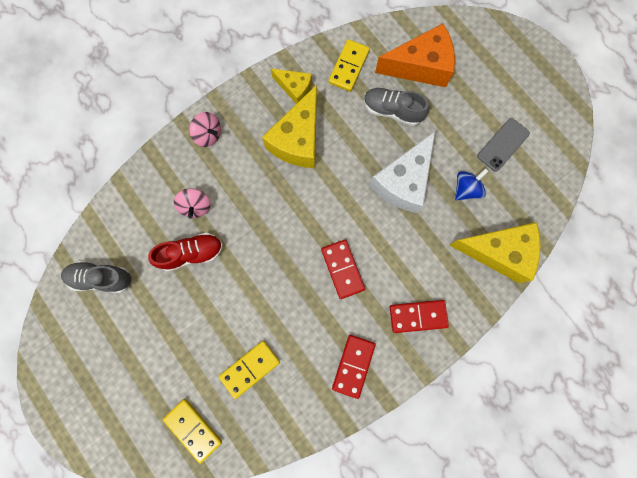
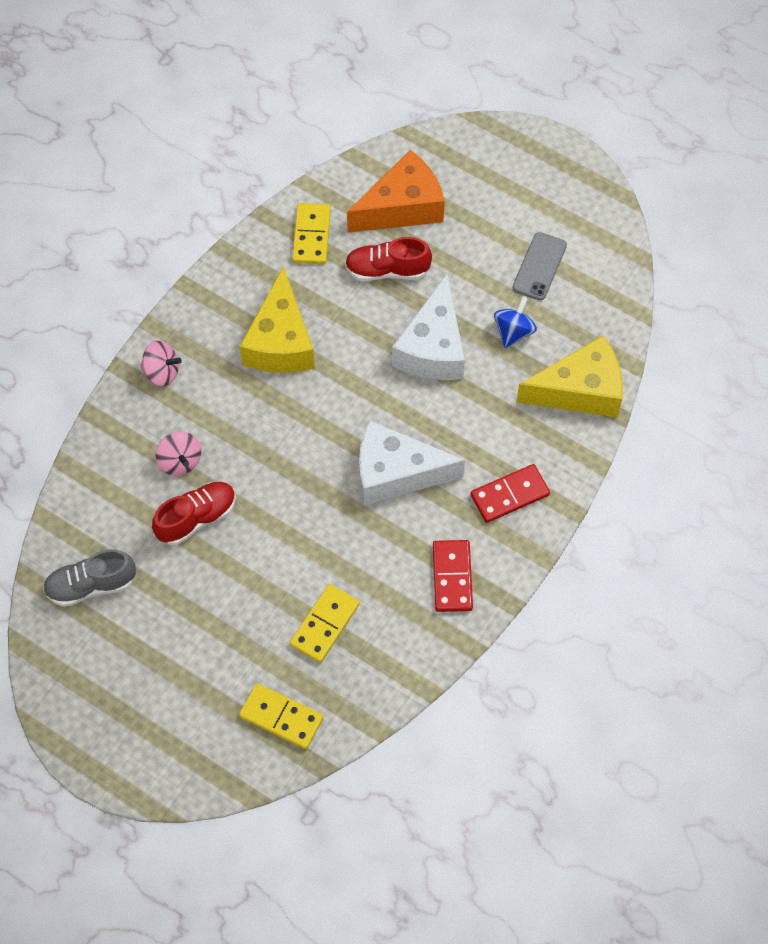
camera: 20 degrees left, 15 degrees down
(295, 88) = (252, 282): yellow cheese -> none
(342, 269) = (396, 473): red domino -> white cheese
(392, 111) = (387, 270): grey shoe -> red shoe

